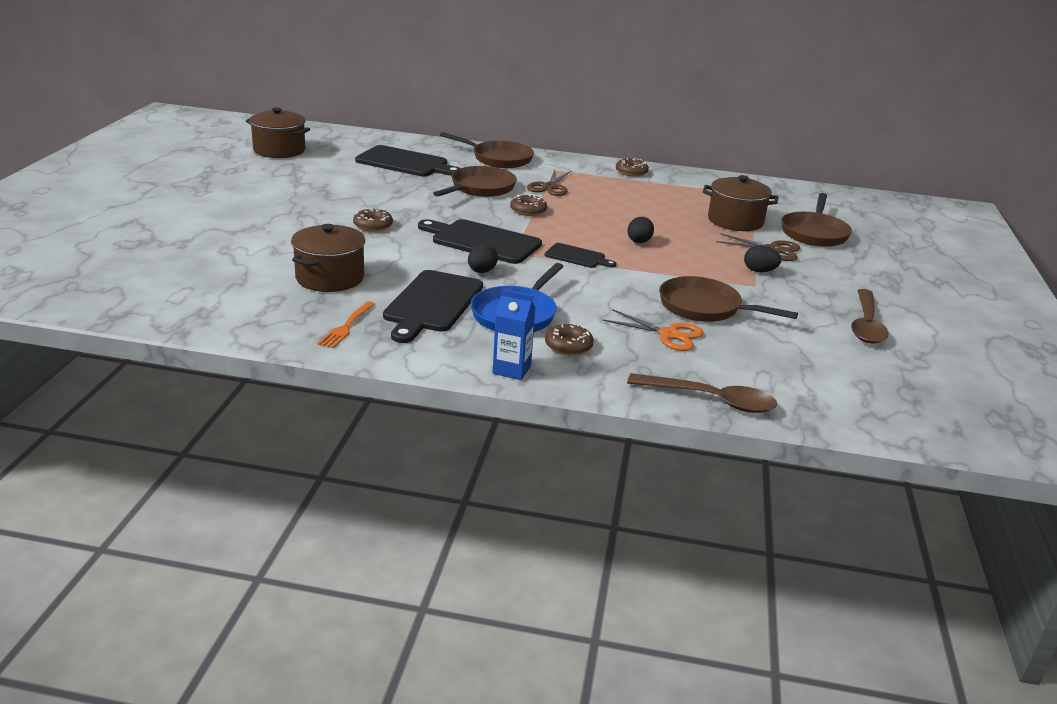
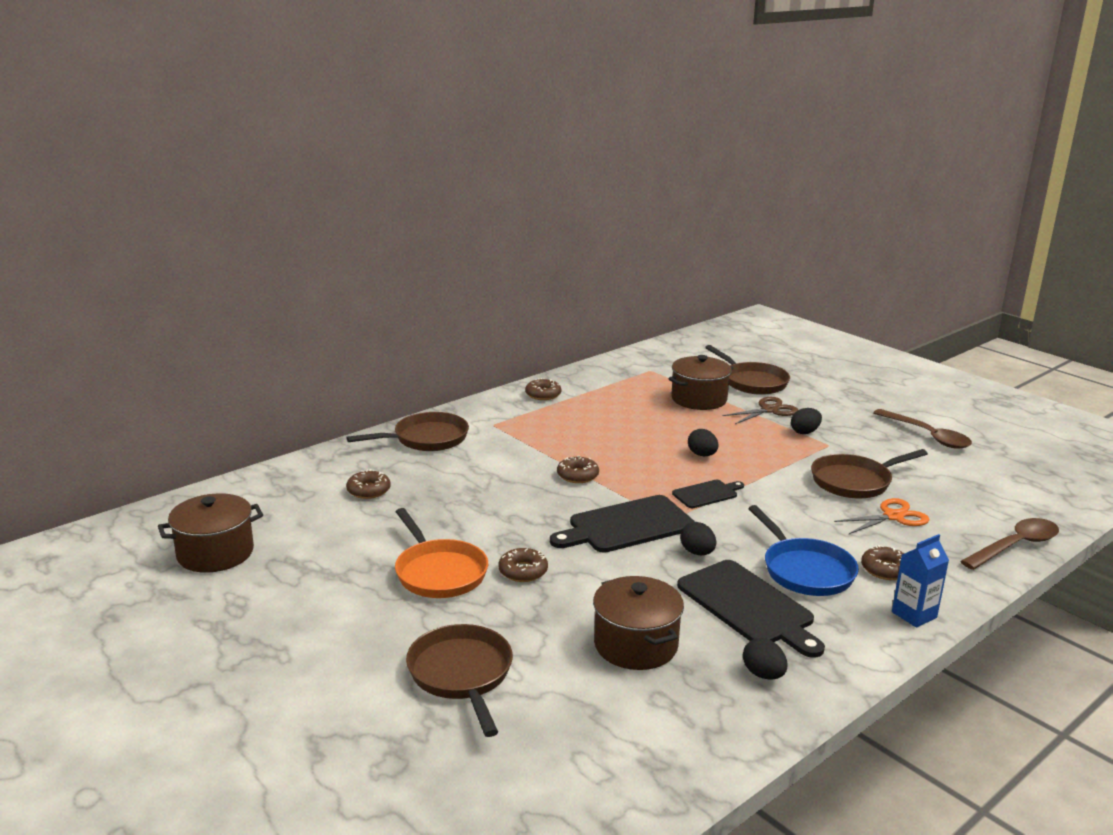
camera: 50 degrees left, 5 degrees down
(337, 204) = (439, 572): none -> orange pan
(346, 326) = (763, 674): orange fork -> black egg
(405, 163) = (368, 490): black cutting board -> brown donut
(480, 188) = (493, 477): brown pan -> brown pan (462, 675)
(550, 187) = (532, 443): brown scissors -> none

